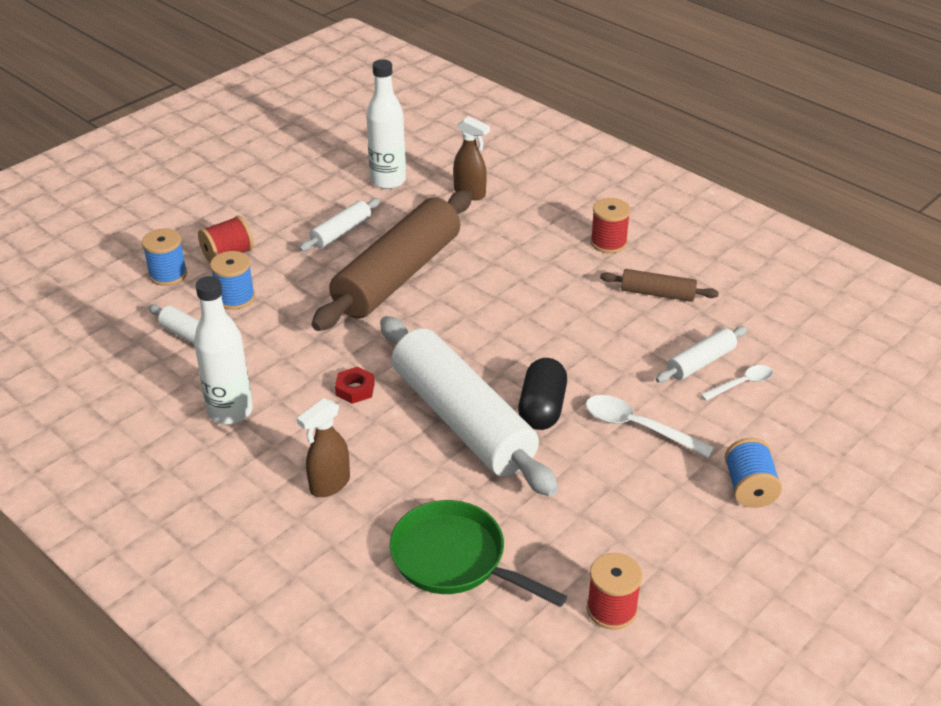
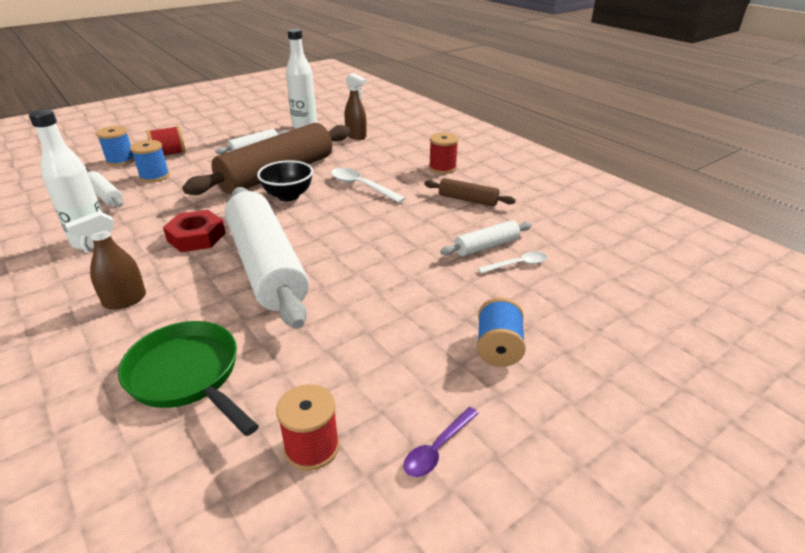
camera: 10 degrees right, 5 degrees down
(355, 389) = (196, 237): red nut -> red nut, size x1.65
(432, 312) = (288, 196): none -> black bowl
(542, 408) = (337, 265): black capsule -> none
(638, 427) = (413, 287): white spoon -> white spoon (362, 186)
(723, 594) = (437, 448): none -> purple spoon

